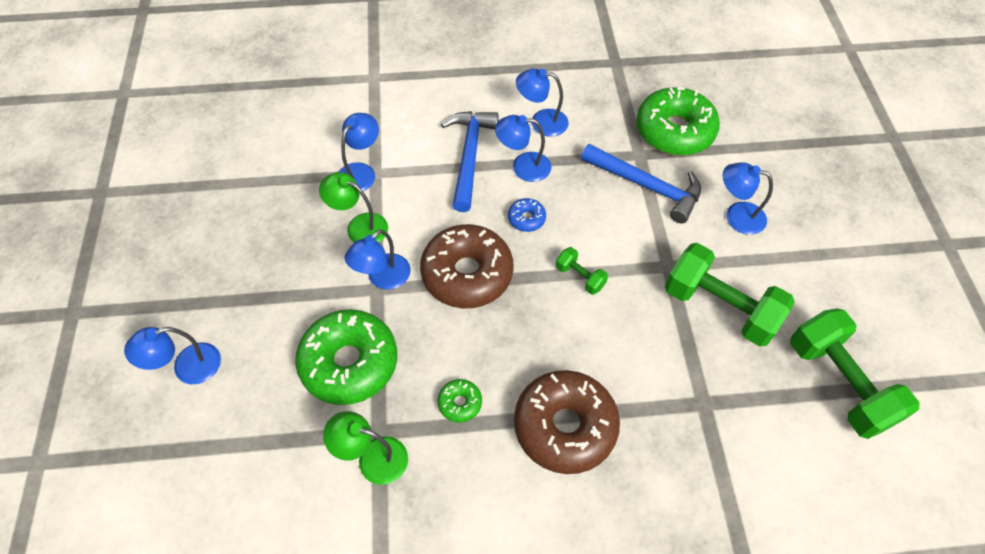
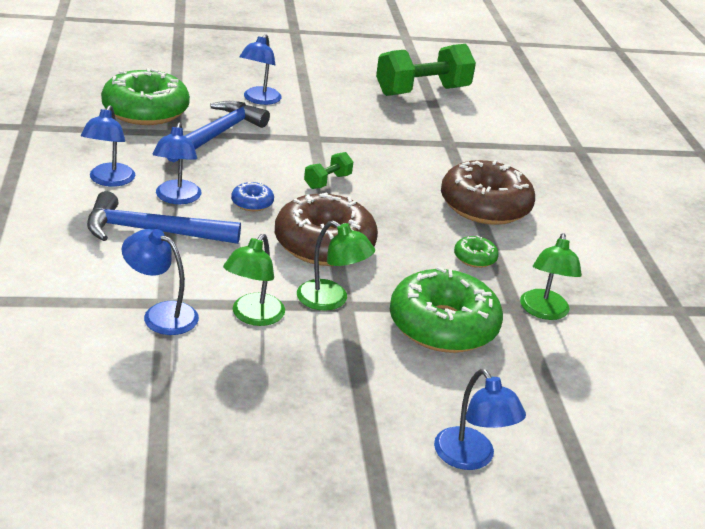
camera: 95 degrees left, 25 degrees down
(382, 278) = (331, 300): blue lamp -> green lamp
(719, 307) = (358, 123): green dumbbell -> none

